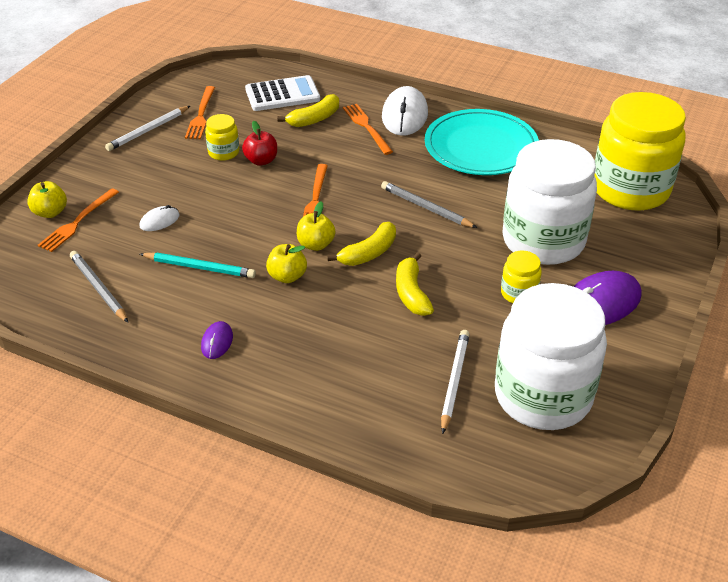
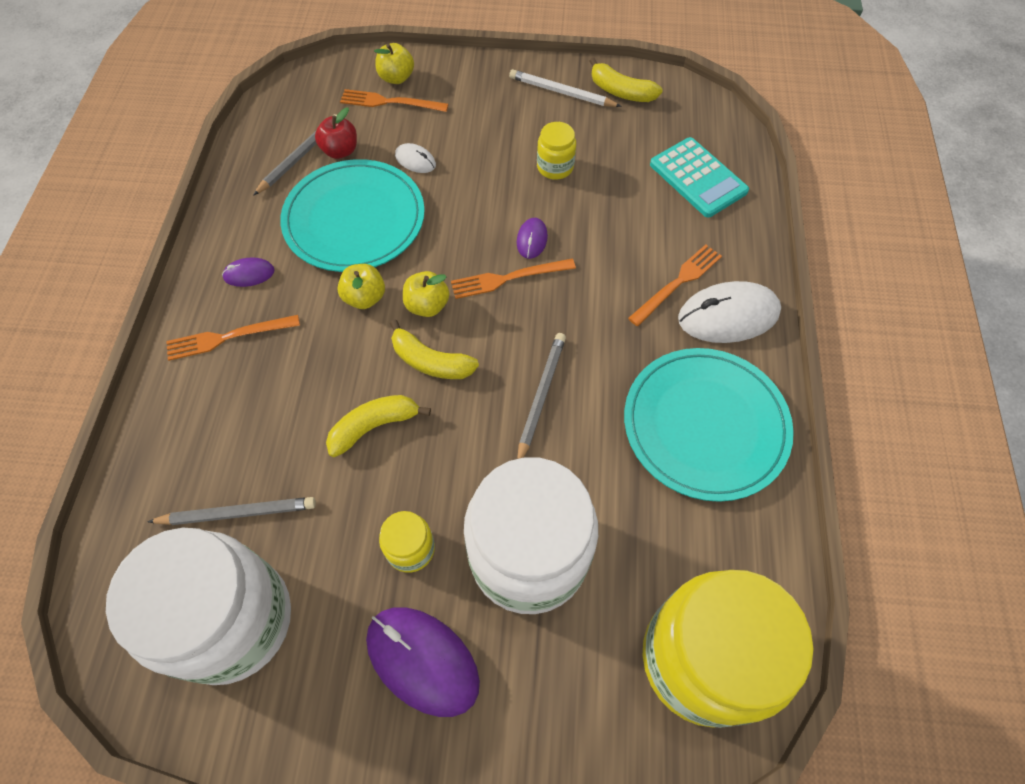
camera: 70 degrees right, 20 degrees up
(199, 267) = (354, 219): turquoise pencil -> turquoise plate
(201, 115) = (614, 122): orange fork -> orange fork (228, 337)
(261, 160) = (556, 204): red apple -> red apple (340, 151)
(282, 94) = (698, 178): white calculator -> turquoise calculator
(286, 180) = (532, 240): none -> purple mouse
(314, 119) = (665, 225): yellow banana -> yellow banana (621, 91)
(454, 381) = (238, 513): white pencil -> grey pencil

